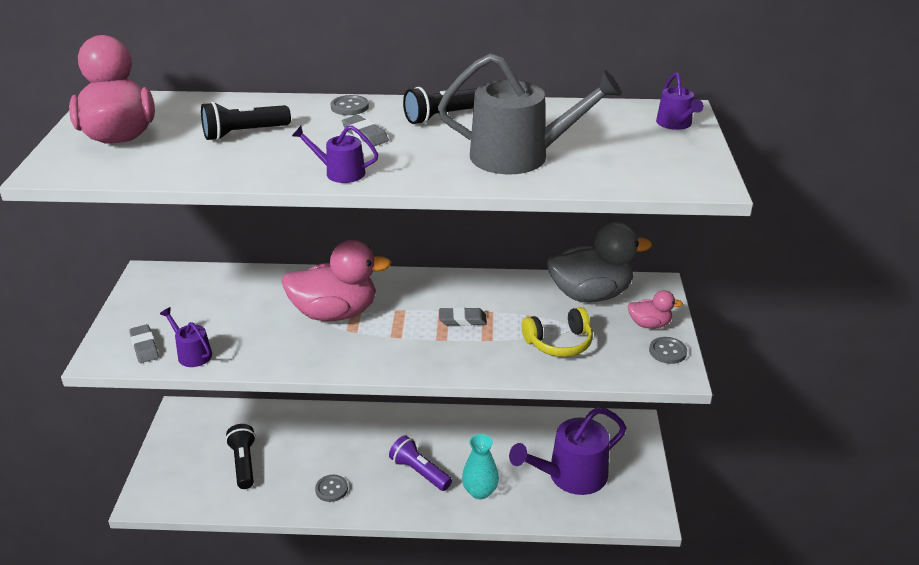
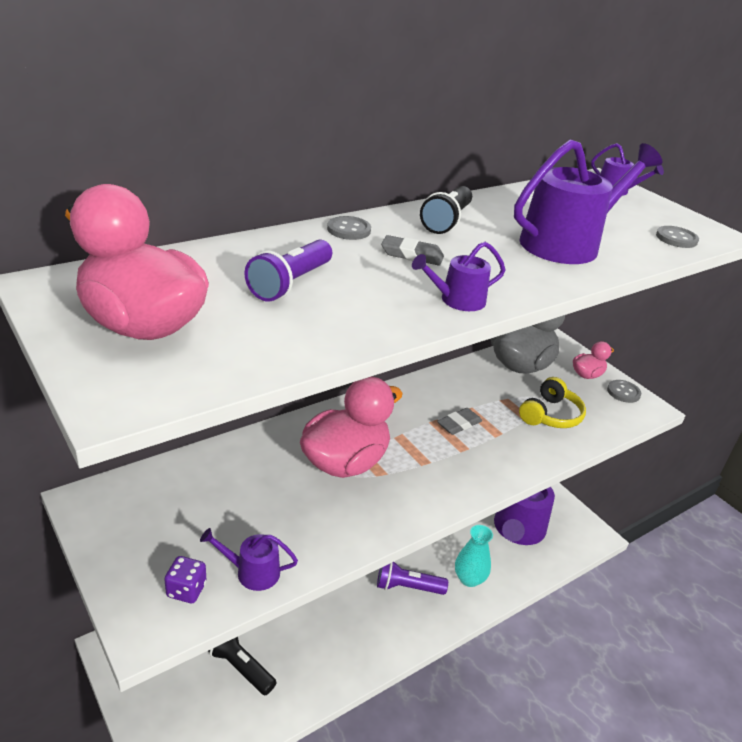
camera: 40 degrees left, 0 degrees up
(144, 346) = (186, 590): grey eraser -> purple dice
(244, 133) = (290, 284): black flashlight -> purple flashlight
(331, 489) = (349, 645): grey button -> grey button (676, 238)
(519, 156) = (566, 244): grey watering can -> purple watering can

